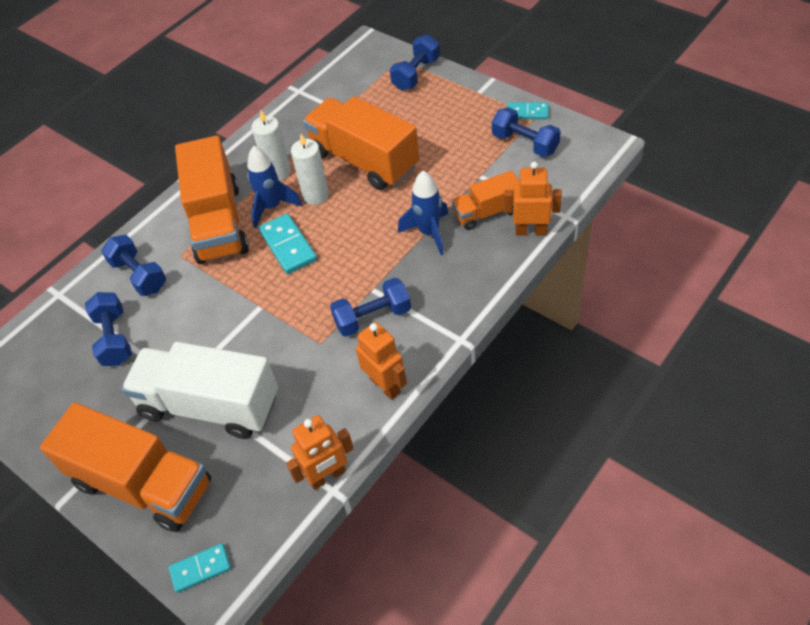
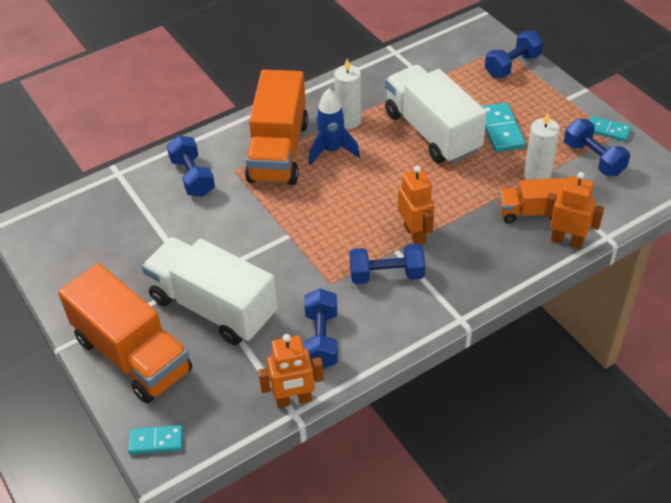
camera: 15 degrees right, 5 degrees down
(114, 338) = (152, 225): blue dumbbell -> blue dumbbell (321, 339)
(288, 246) = (333, 189): turquoise domino -> turquoise domino (500, 130)
(315, 195) = (375, 151): white candle -> white candle (537, 175)
(364, 160) = (432, 132): orange truck -> white truck
(385, 385) = (375, 338): orange robot -> orange robot (415, 234)
(429, 233) = (468, 215): blue rocket -> none

